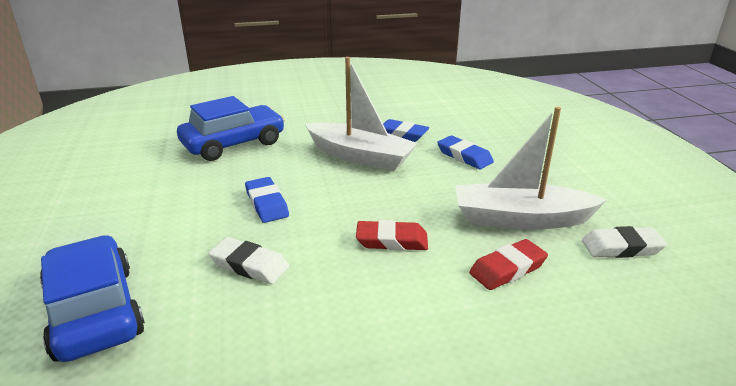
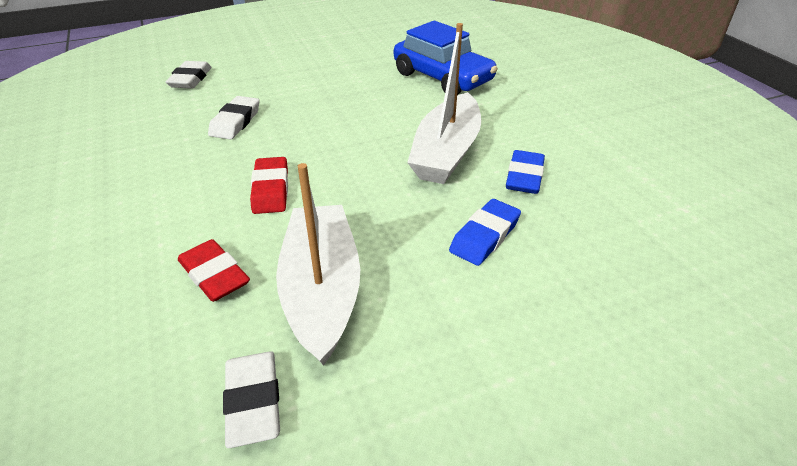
camera: 80 degrees right, 10 degrees up
(94, 311) = (190, 79): blue car -> white eraser
(266, 204) = (331, 113): blue eraser -> none

